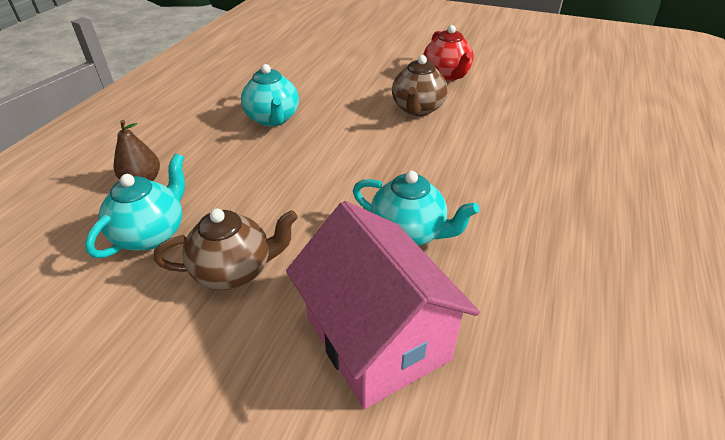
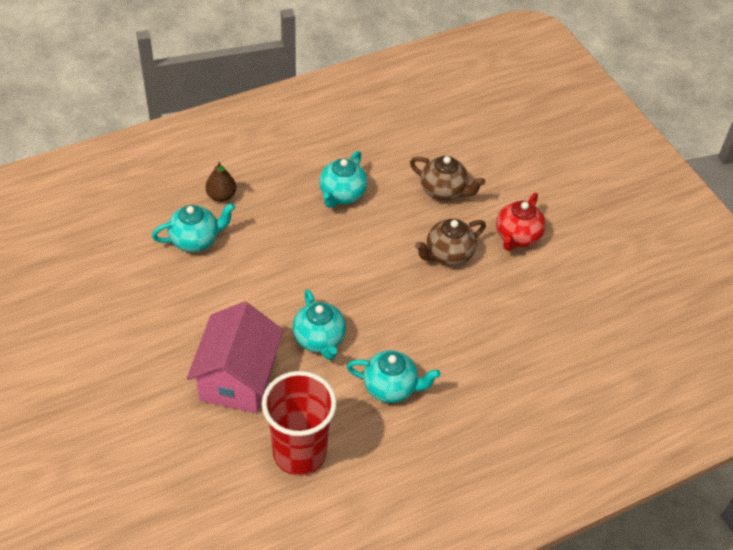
camera: 40 degrees right, 10 degrees up
(234, 271) = (213, 294): brown teapot -> brown teapot (444, 191)
(530, 225) = (391, 387): none -> turquoise teapot
(559, 363) = (299, 453): none -> red cup

